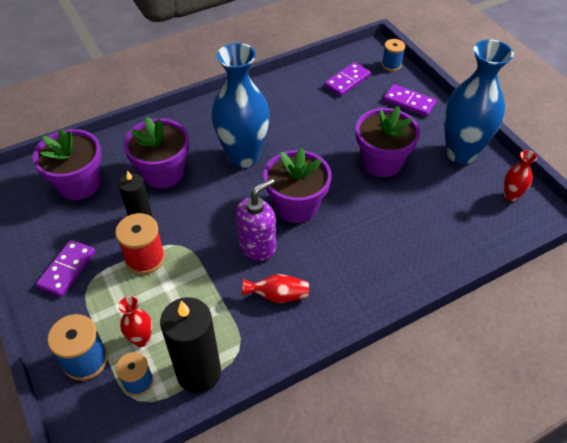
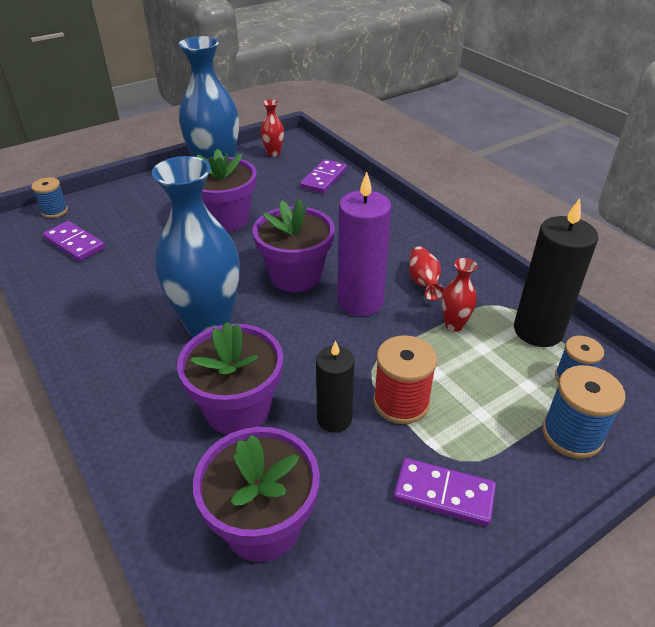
camera: 95 degrees left, 10 degrees down
(141, 339) = (520, 385): red vase -> red vase (454, 325)
(257, 246) = (360, 301): purple soap dispenser -> purple candle
(409, 102) = (130, 200): purple domino -> purple domino (324, 179)

